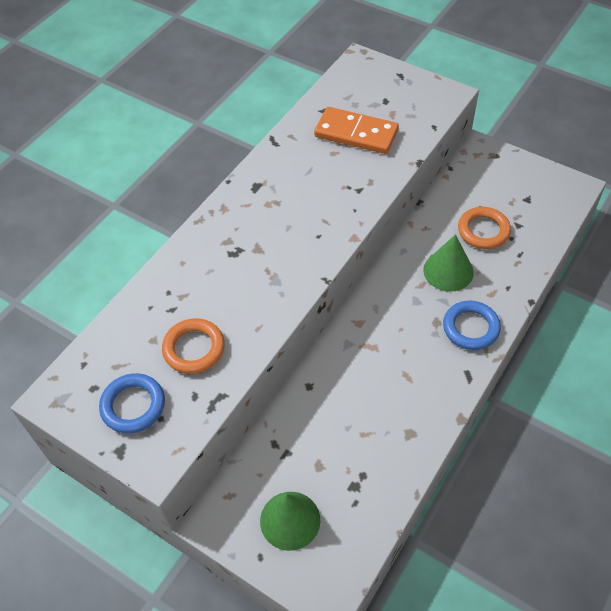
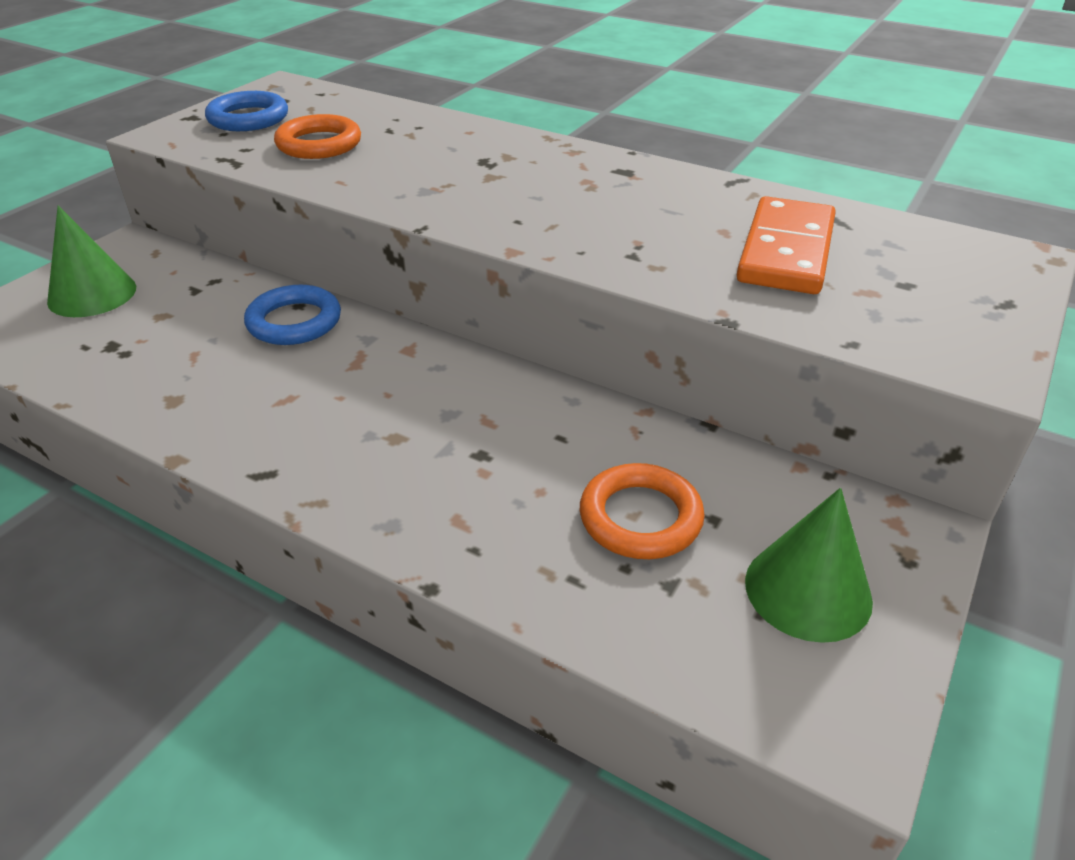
camera: 85 degrees right, 15 degrees down
(448, 271) = (521, 457): green cone -> green cone (808, 590)
(470, 328) = (373, 482): blue ring -> blue ring (294, 322)

